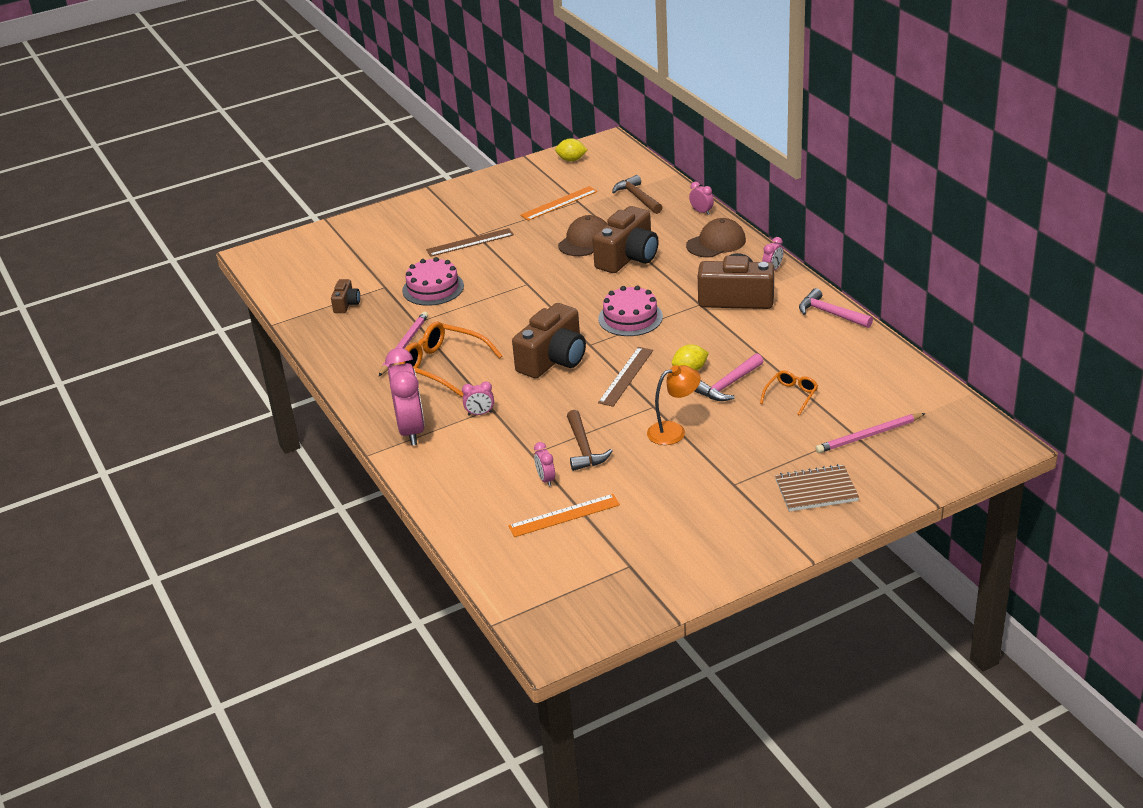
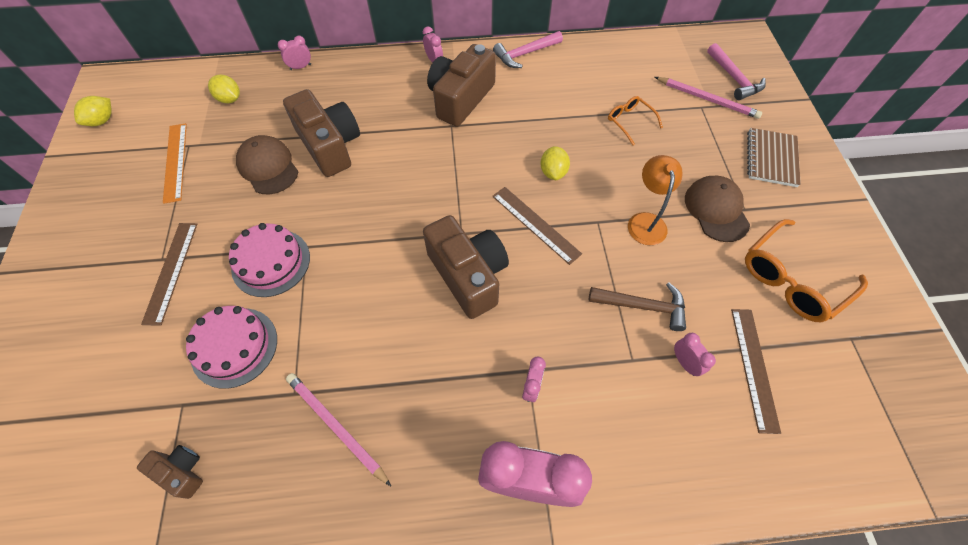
camera: 70 degrees left, 25 degrees up
(443, 366) = (412, 394): orange glasses -> orange glasses (792, 278)
(545, 479) = (684, 363): pink clock -> pink clock turned 120 degrees counterclockwise
(564, 515) = (754, 368): orange ruler -> brown ruler
(630, 318) = (437, 183): pink cake -> pink cake (271, 262)
(637, 197) = (230, 99): brown hammer -> yellow lemon
(716, 243) = (360, 77): brown cap -> brown cap (716, 210)
(728, 385) = (592, 155): pink hammer -> pink hammer (734, 78)
(869, 435) = (707, 99): pink pencil -> pink pencil turned 60 degrees counterclockwise

